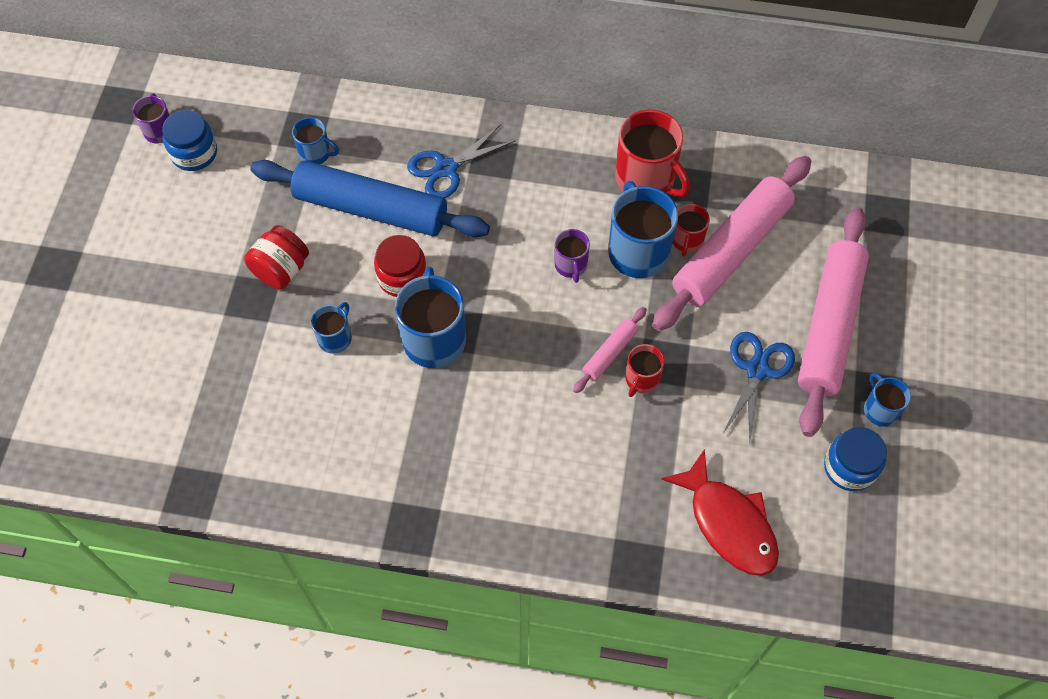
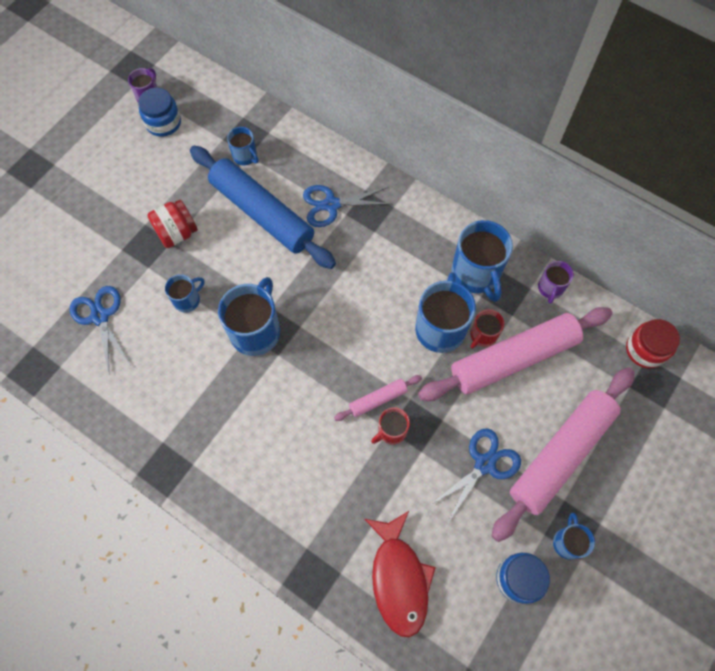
camera: 25 degrees right, 5 degrees up
(240, 398) = (100, 316): none -> blue scissors
(402, 277) = (257, 274): red jar -> red jar (645, 350)
(571, 265) = (384, 317): purple mug -> purple mug (550, 288)
(646, 179) = (476, 274): red mug -> blue mug

